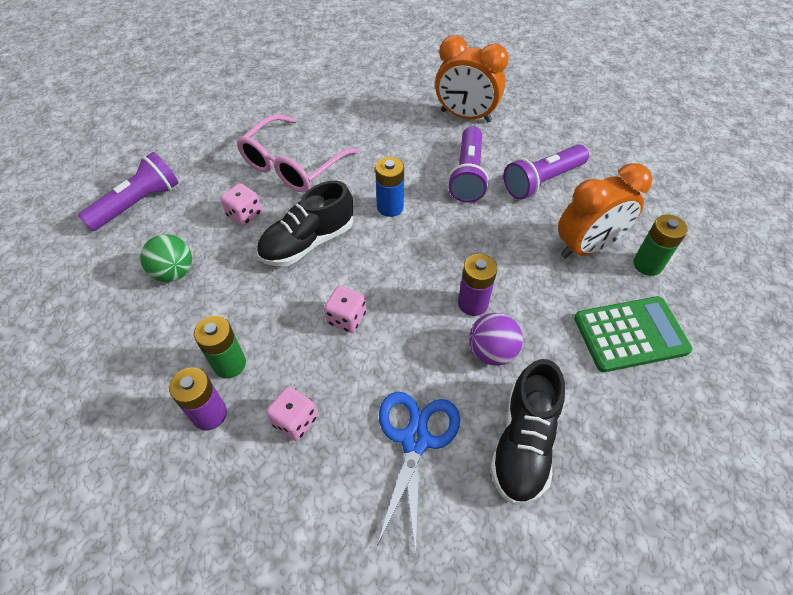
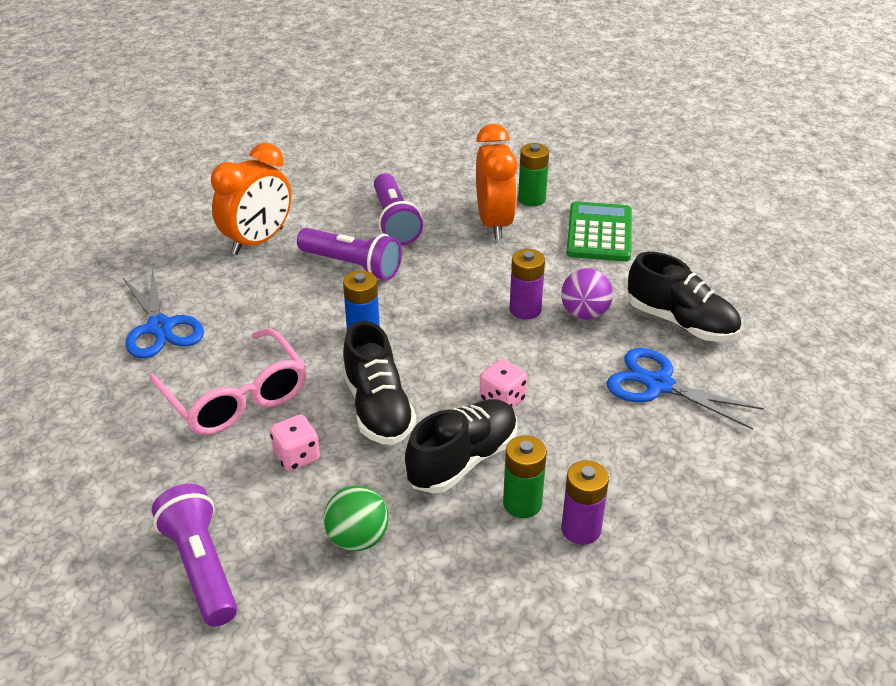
camera: 70 degrees left, 15 degrees down
(267, 311) = (463, 460): none -> black shoe
(295, 420) = (612, 462): pink dice -> none
(347, 106) = (160, 327): none -> blue scissors

